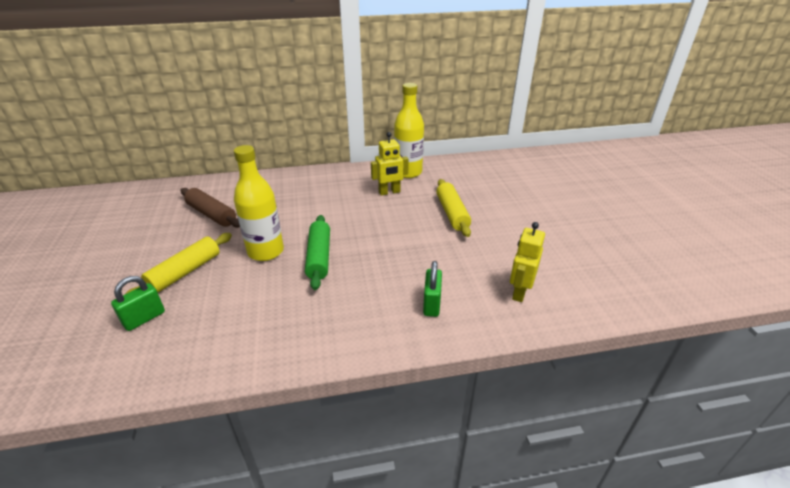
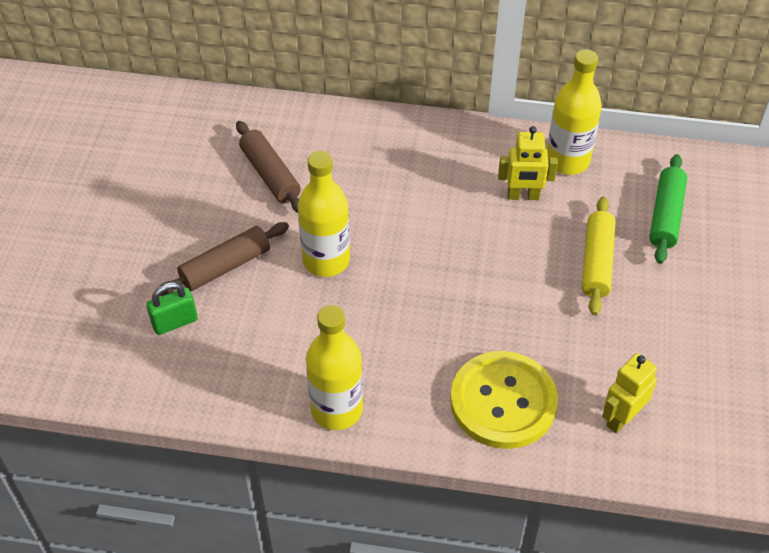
camera: 20 degrees right, 15 degrees up
(185, 272) = (225, 266): yellow rolling pin -> brown rolling pin
(302, 344) = (336, 409): none -> yellow bottle
(319, 257) = (390, 289): green rolling pin -> green rolling pin (666, 216)
(431, 304) = (503, 401): green padlock -> yellow button

